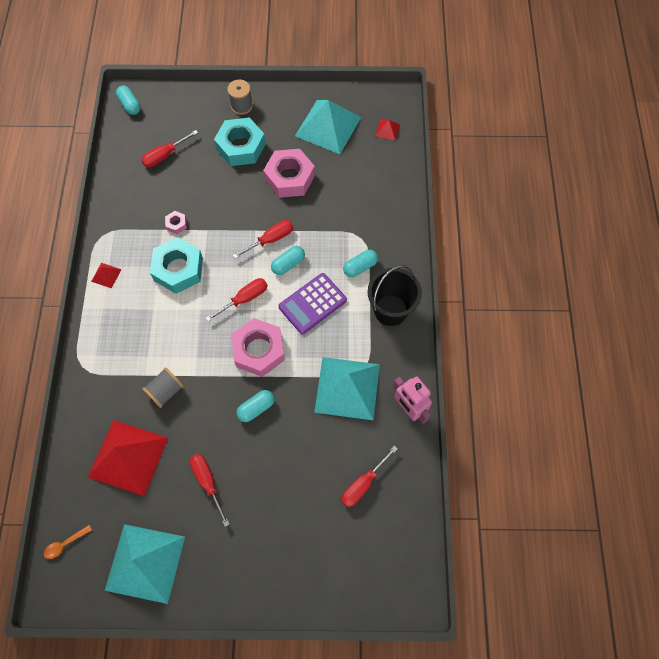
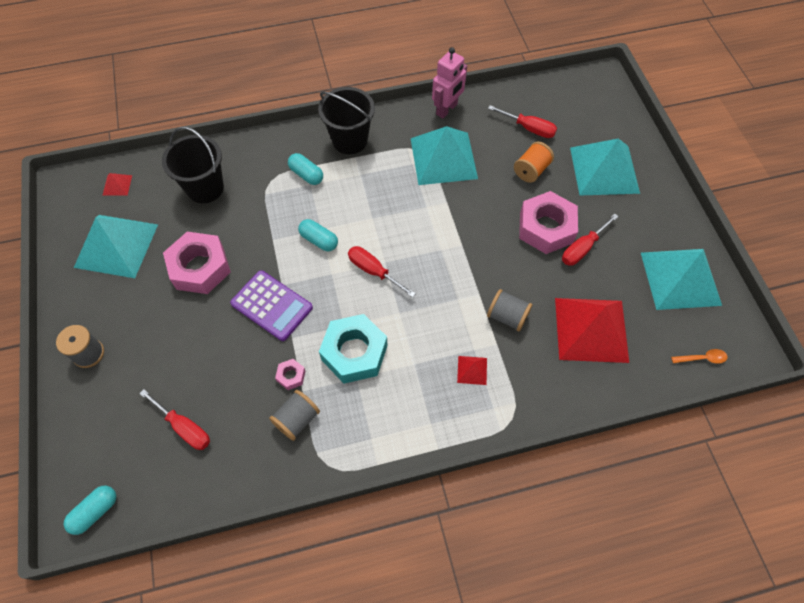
camera: 105 degrees left, 5 degrees down
(65, 544) = (702, 358): orange spoon -> orange spoon turned 45 degrees counterclockwise
(106, 275) = (384, 437): red pyramid -> red pyramid (472, 370)
(142, 222) = (297, 419): none -> grey spool
(241, 147) = (158, 335): turquoise nut -> none
(256, 408) = (492, 227): turquoise capsule -> none
(259, 350) = (430, 241): pink nut -> pink nut (546, 228)
(270, 239) = (291, 265): red screwdriver -> none
(289, 542) = (604, 170): none -> turquoise pyramid
(309, 467) = (531, 170): none -> orange spool
(312, 303) = (361, 206): purple calculator -> purple calculator (272, 305)
(367, 189) = (205, 188): none -> black bucket

